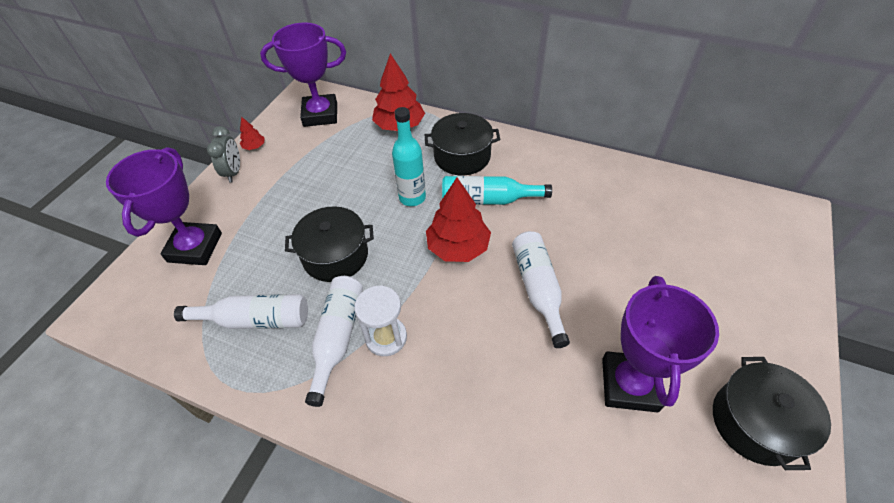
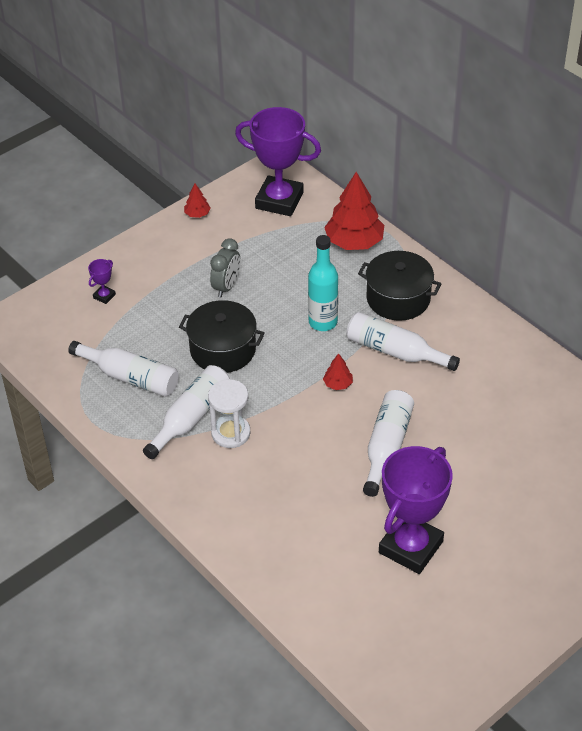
camera: 25 degrees right, 5 degrees down
(195, 247) = (104, 296): purple trophy -> purple trophy, size x0.40
(234, 172) = (166, 235): grey clock -> grey clock (226, 287)
(458, 247) = (338, 384): red tree -> red tree, size x0.46
(488, 200) = (395, 351): turquoise bottle -> white bottle
(755, 422) = (494, 613): black pot -> none

